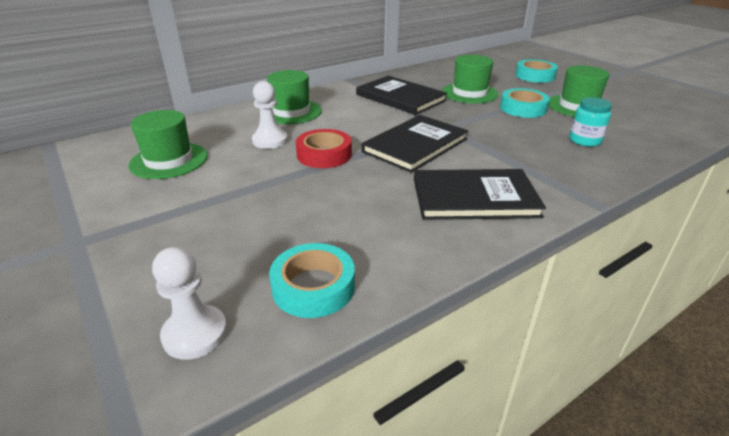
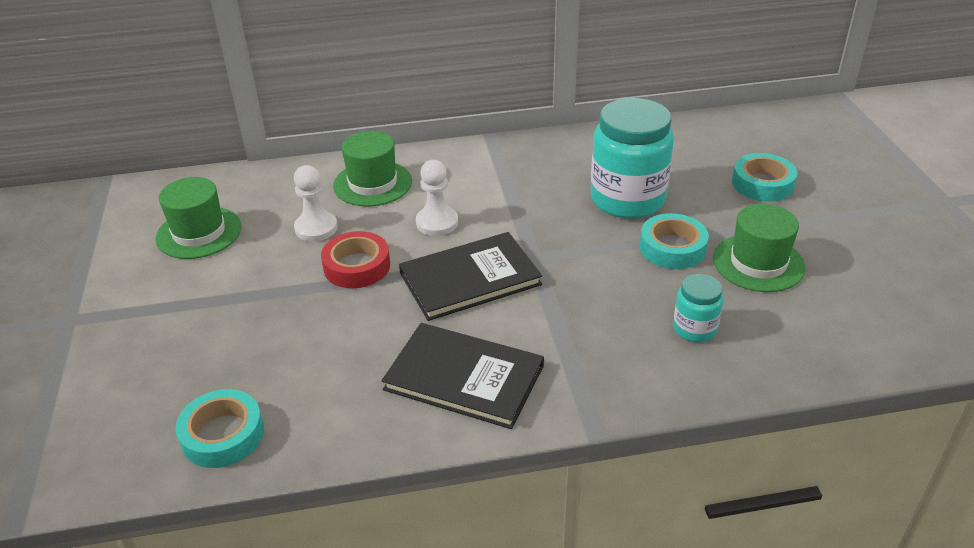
camera: 25 degrees right, 5 degrees up
(195, 334) = (104, 448): white pawn -> white pawn (437, 223)
(400, 97) = (526, 187): black book -> none
(469, 93) = (627, 199): green hat -> turquoise jar

